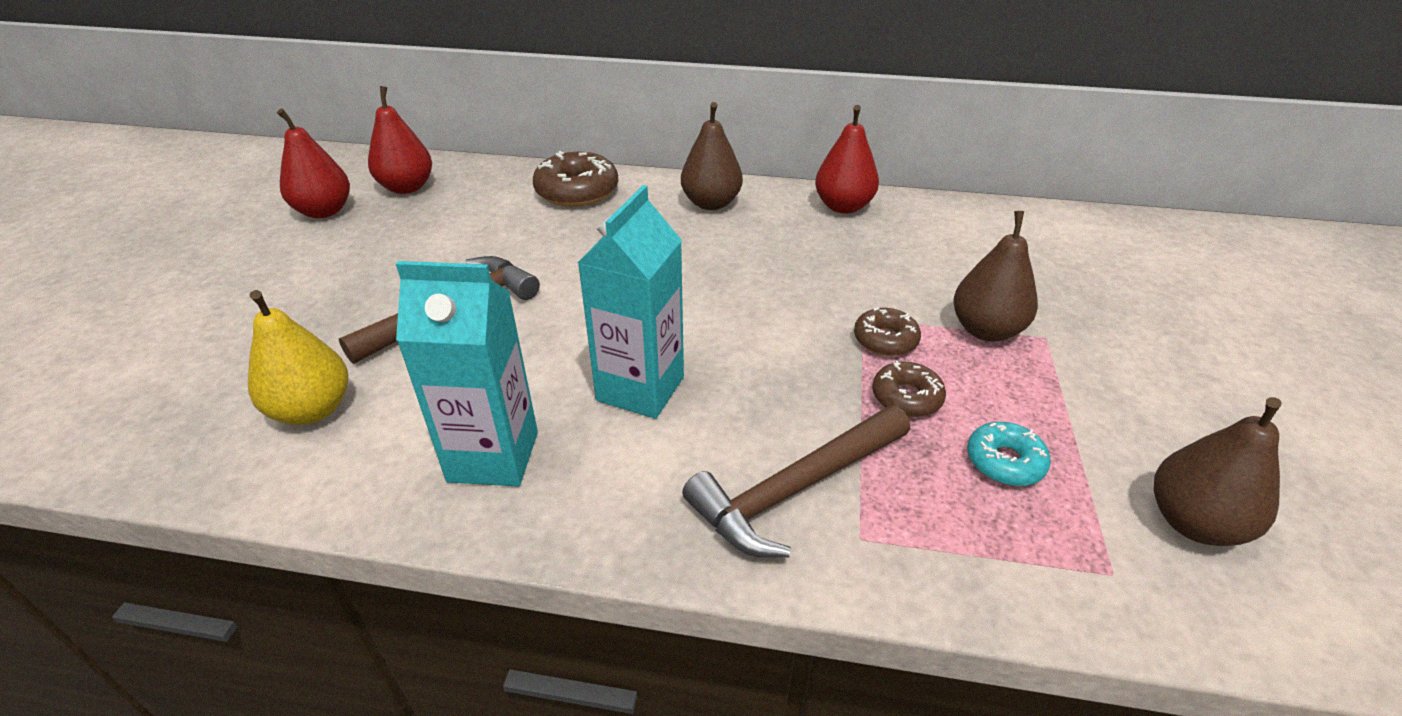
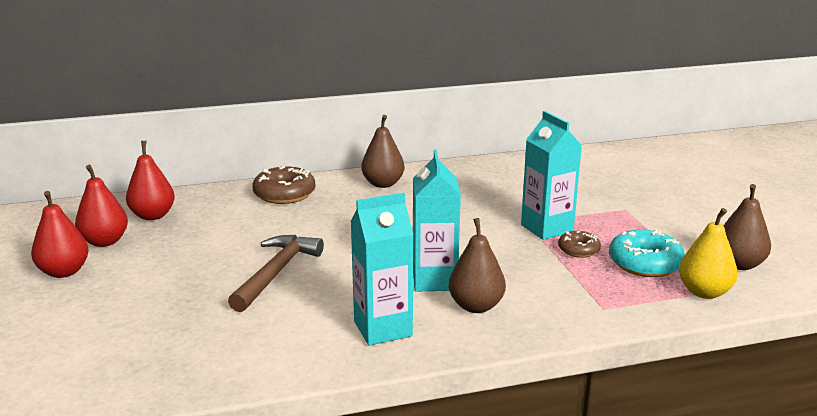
camera: 25 degrees left, 15 degrees down
(312, 410) = (242, 338): yellow pear -> yellow pear (704, 292)
(795, 489) = (556, 299): brown hammer -> none
(843, 206) = (466, 170): red pear -> red pear (64, 272)
(885, 340) = (547, 228): brown donut -> turquoise carton
(986, 330) = (594, 212): brown pear -> brown pear (476, 306)
(1004, 462) = (645, 263): turquoise donut -> turquoise donut, size x1.70

